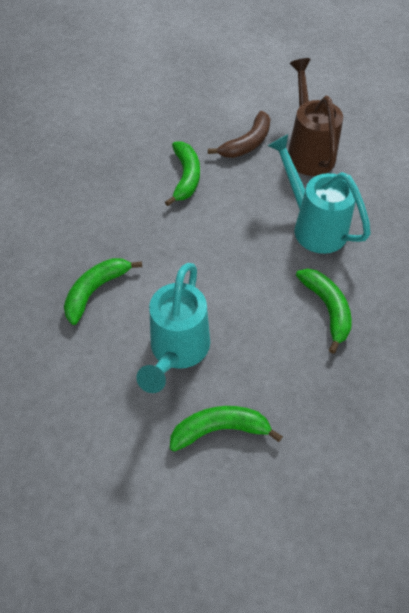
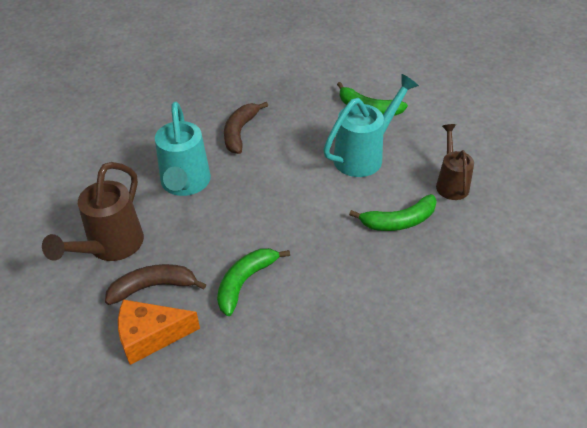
camera: 145 degrees left, 10 degrees down
(64, 364) = (451, 183): none -> brown watering can
(216, 118) = (150, 336): none -> orange cheese
(327, 309) = (240, 132): green banana -> brown banana

